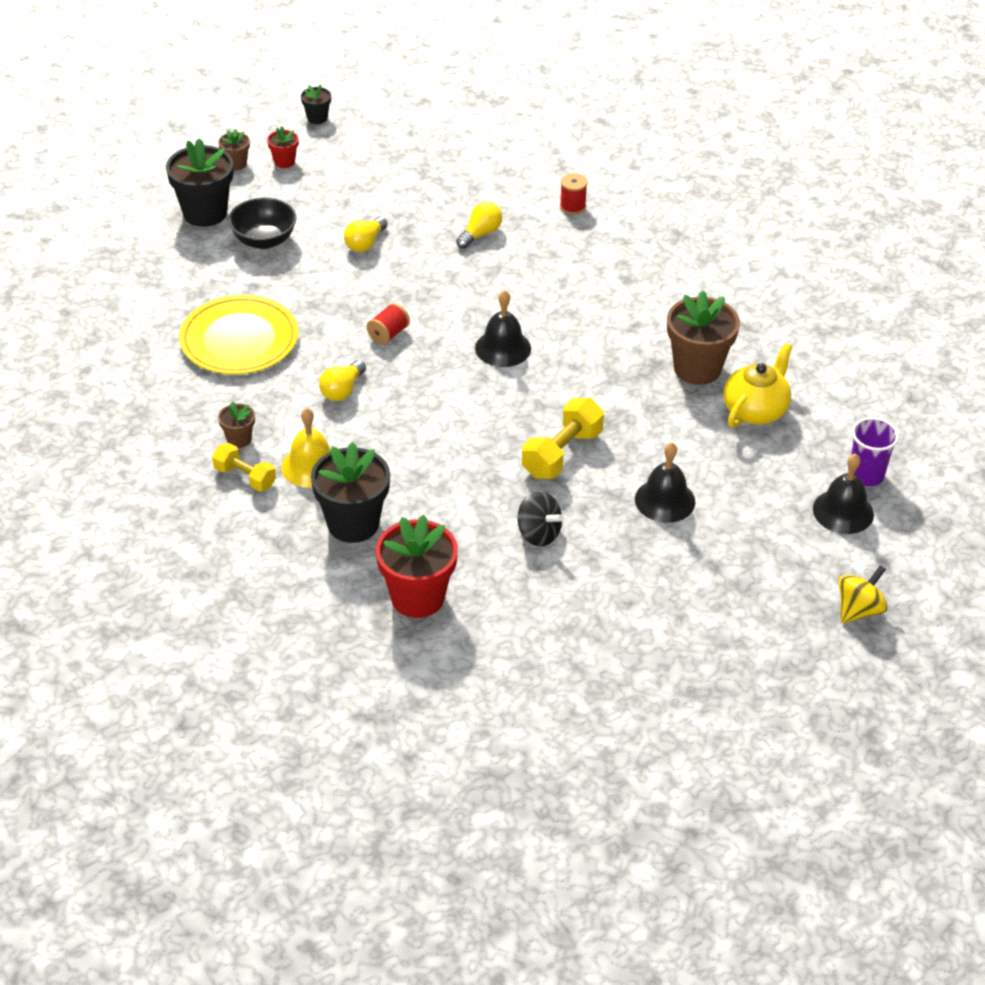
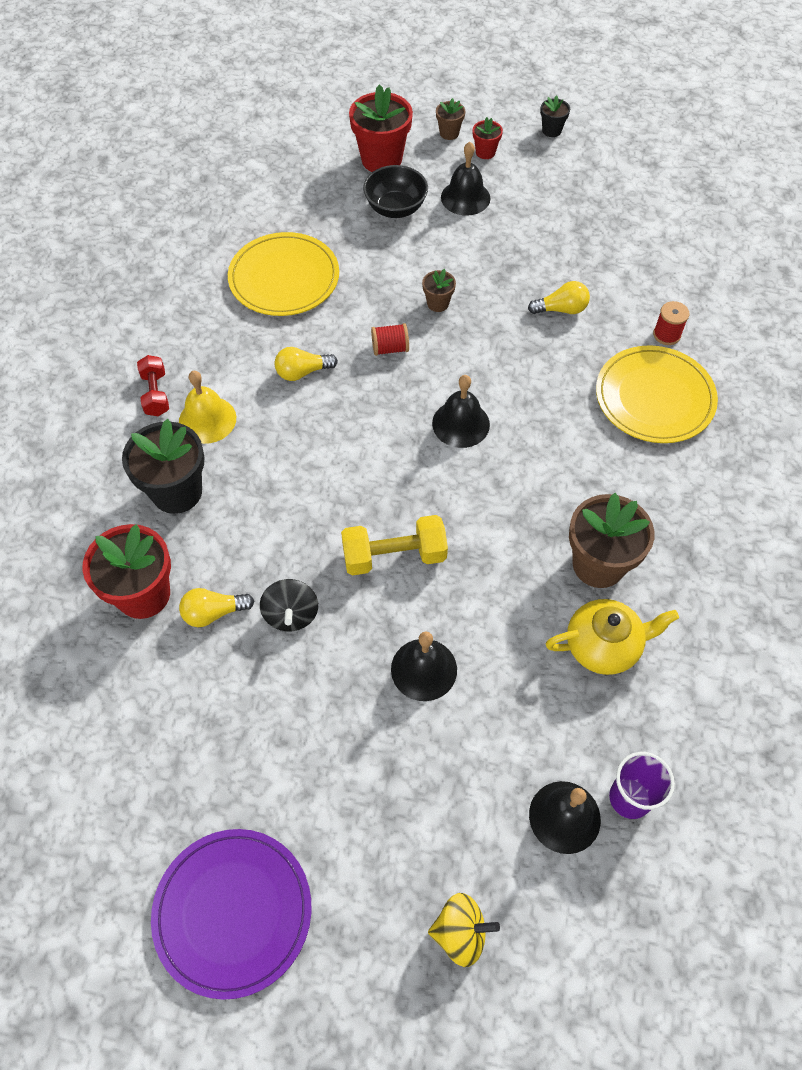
camera: 45 degrees right, 15 degrees up
(205, 213) = (381, 159): black flower pot -> red flower pot
(239, 439) = (188, 360): brown flower pot -> brown flower pot (438, 303)
(245, 477) = (156, 394): yellow dumbbell -> red dumbbell
(310, 202) = (465, 197): none -> black bell
(365, 243) = (464, 258): yellow light bulb -> yellow light bulb (214, 613)
(612, 250) = (654, 397): none -> yellow plate
(719, 707) = (233, 912): none -> purple plate

